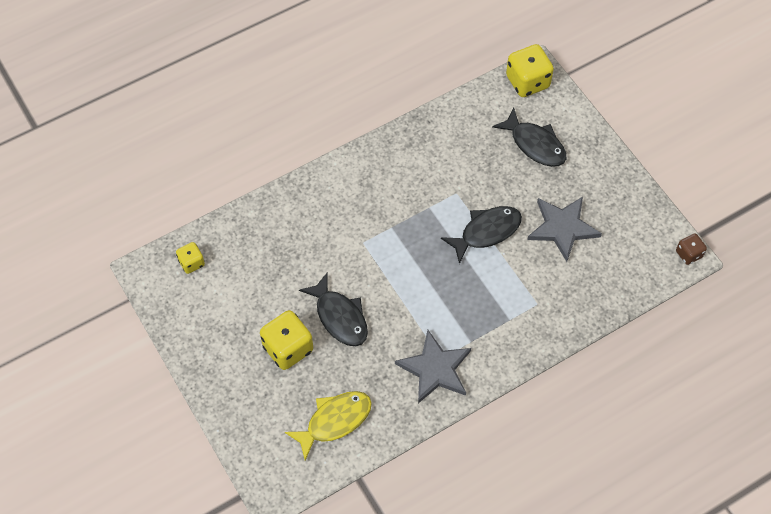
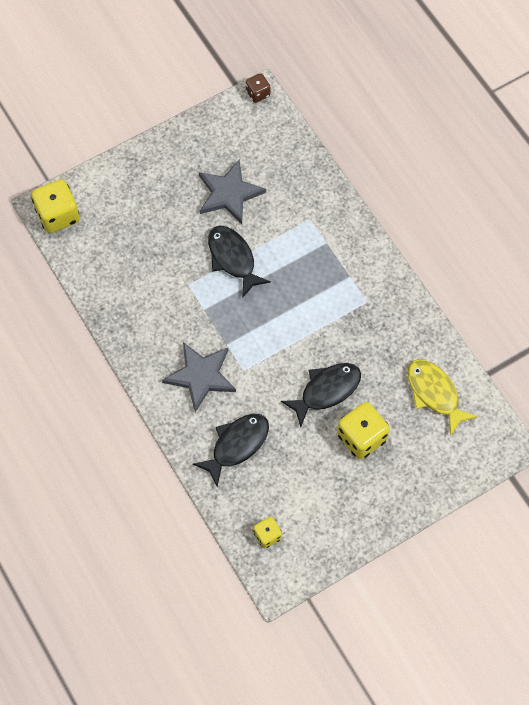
camera: 90 degrees left, 5 degrees up
(435, 369) = (378, 306): grey star -> grey star (201, 376)
(535, 144) = (134, 212): black fish -> black fish (237, 445)

